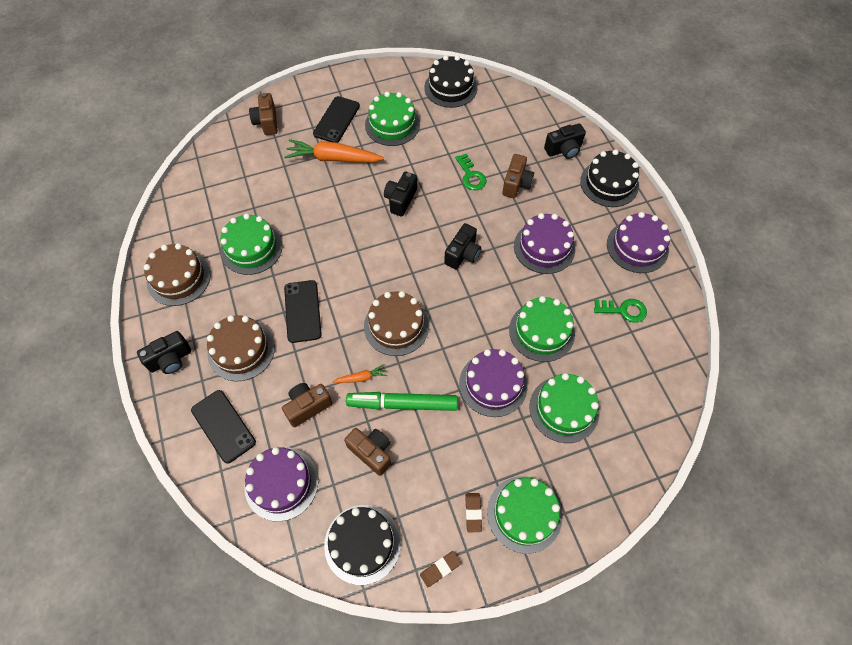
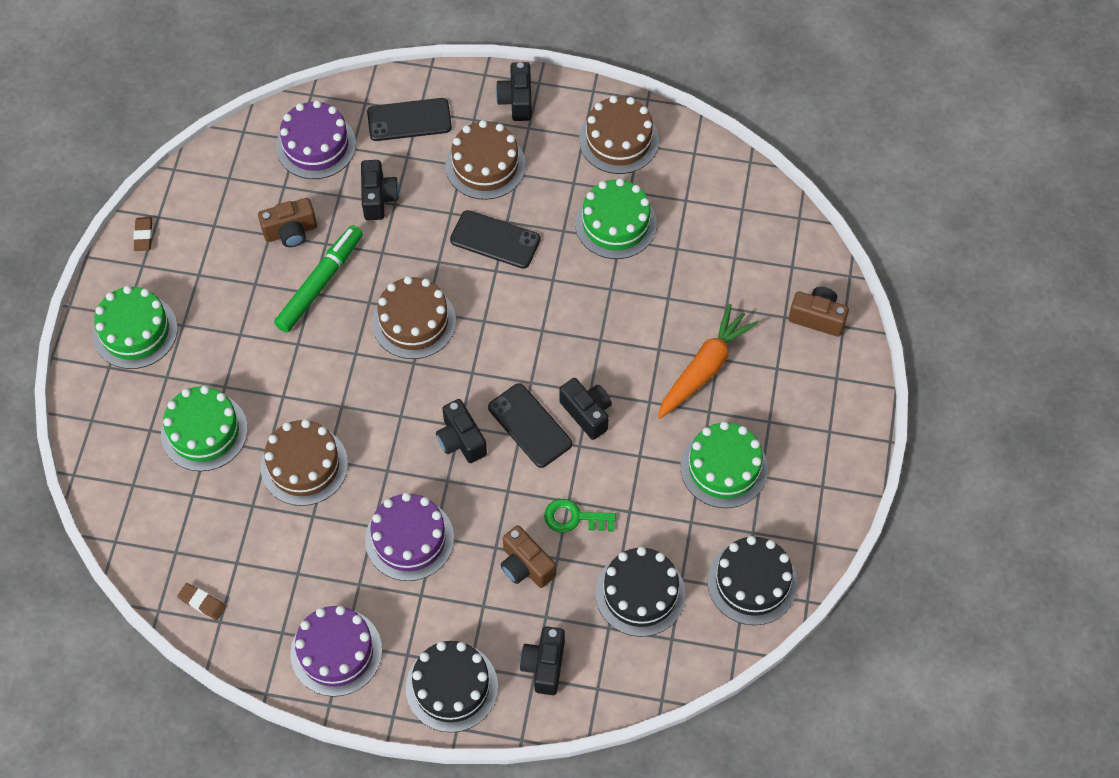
camera: 120 degrees right, 0 degrees up
(308, 407) = (378, 198): brown camera -> black camera
(336, 120) = (773, 403): black phone -> black phone (530, 425)
(361, 377) = (376, 259): orange carrot -> none
(362, 544) = (212, 185): black cake -> black cake (640, 593)
(473, 512) = (169, 288): brown eraser -> brown eraser (202, 602)
(493, 384) = (280, 379): purple cake -> none
(541, 331) = (304, 465): green cake -> brown cake
(624, 310) = (266, 573): green key -> none

